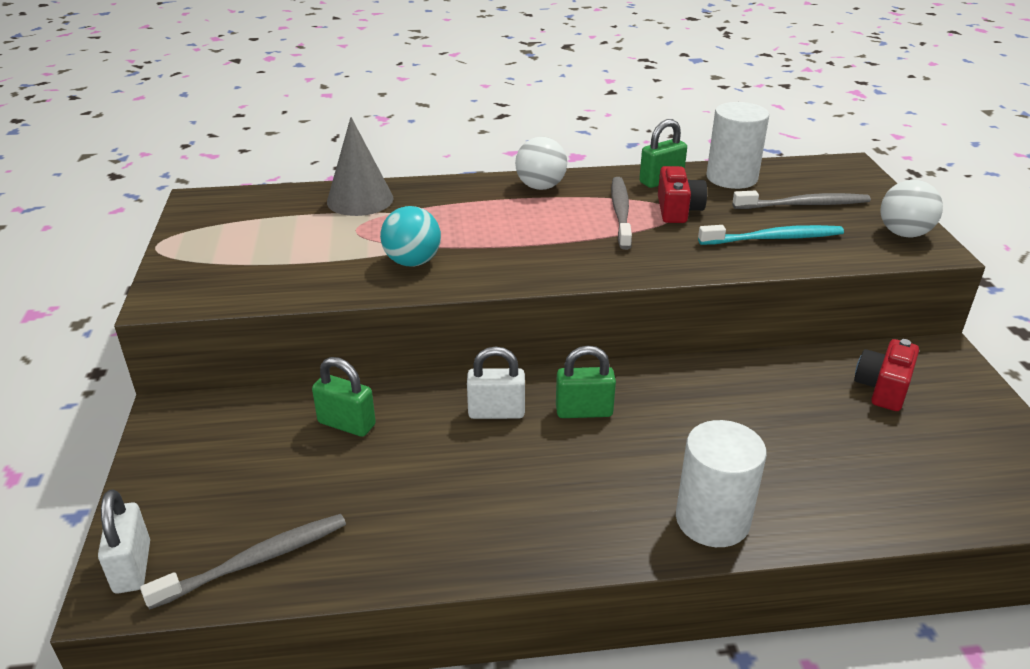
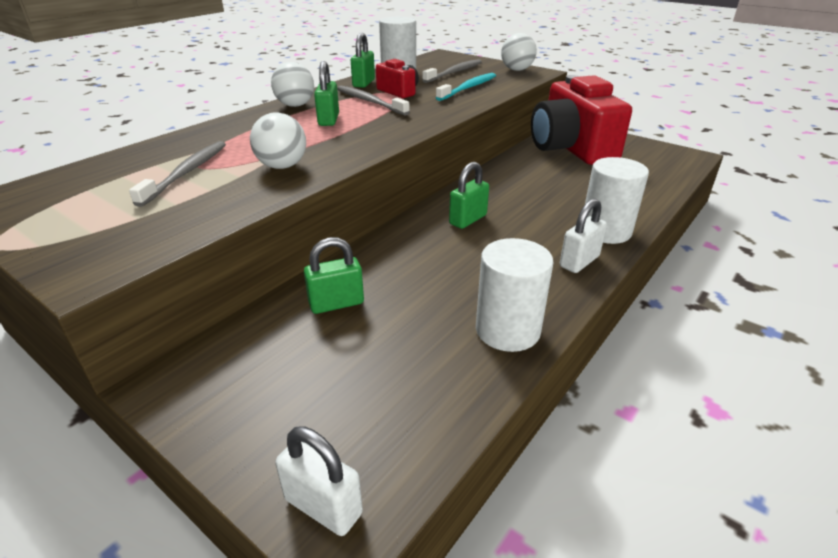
camera: 45 degrees left, 0 degrees up
(256, 560) = (417, 421): grey toothbrush -> grey toothbrush (187, 172)
(360, 200) = (166, 151): grey cone -> none
(412, 262) = (282, 166): turquoise ball -> white ball
(430, 545) = (507, 330): none -> white cylinder
(496, 412) = (422, 245): white padlock -> white padlock (579, 261)
(539, 221) = (328, 120): none -> green padlock
(882, 388) = (571, 148): red camera -> red camera, size x2.23

